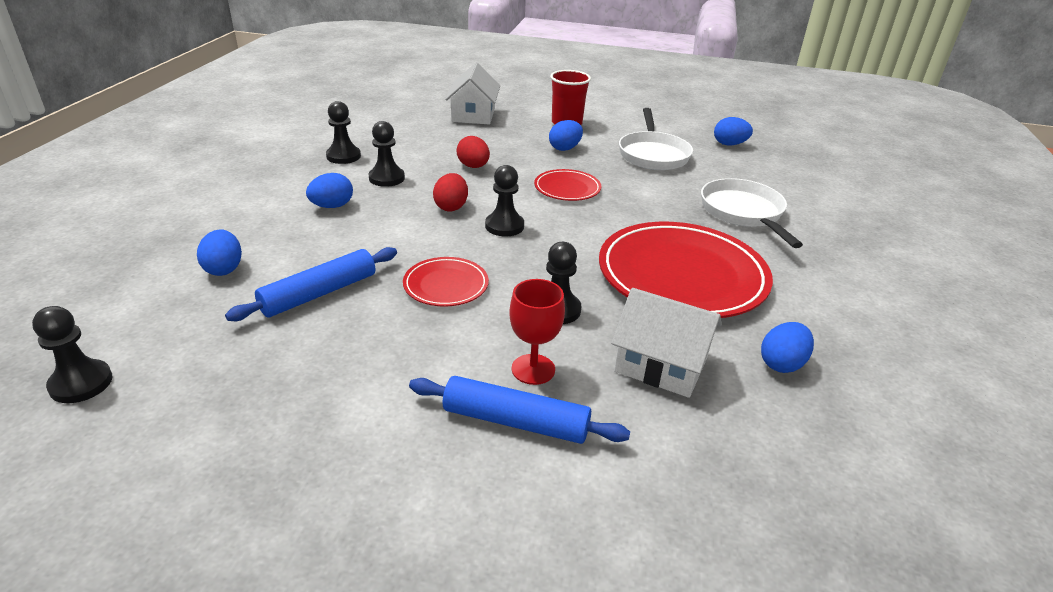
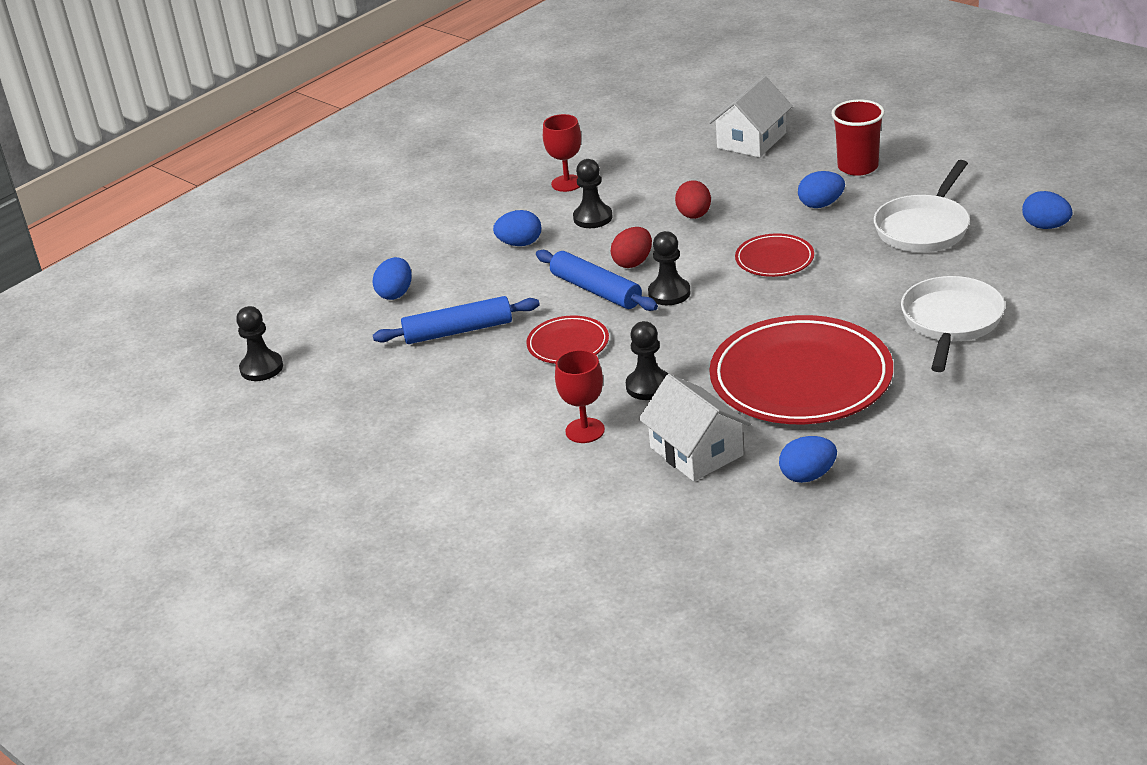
camera: 35 degrees right, 0 degrees up
(343, 156) = (567, 183): black pawn -> red goblet
(515, 422) = (539, 465): blue rolling pin -> blue rolling pin (596, 290)

